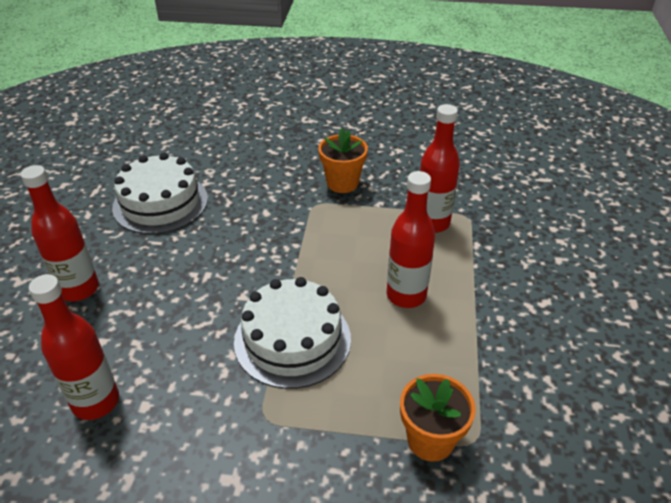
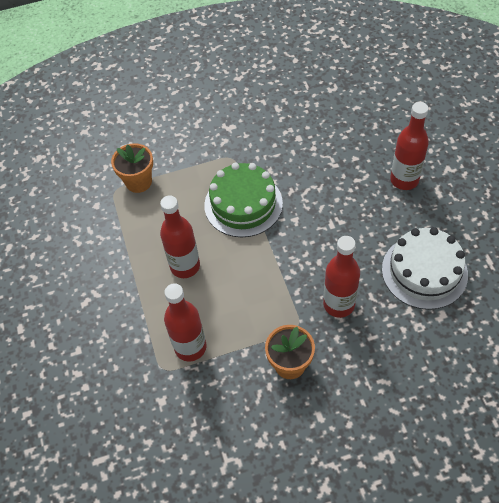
camera: 160 degrees right, 15 degrees up
(96, 402) = (325, 129): red bottle -> red bottle (339, 304)
(292, 340) = (243, 204): white cake -> green cake

